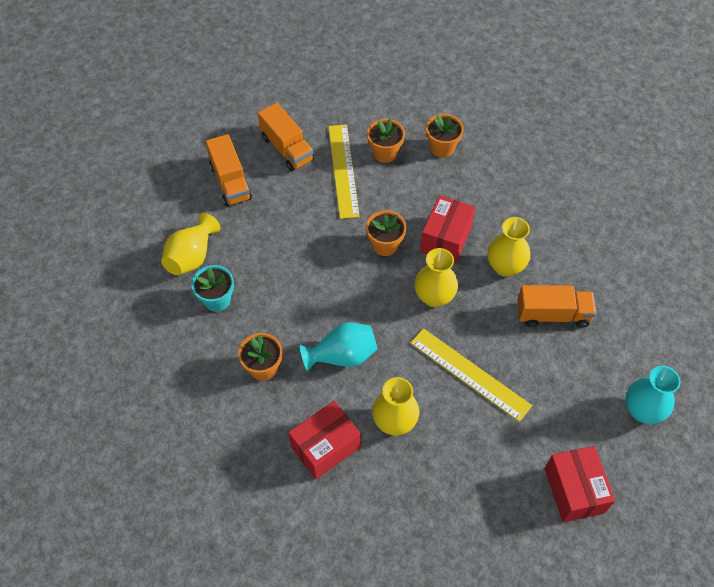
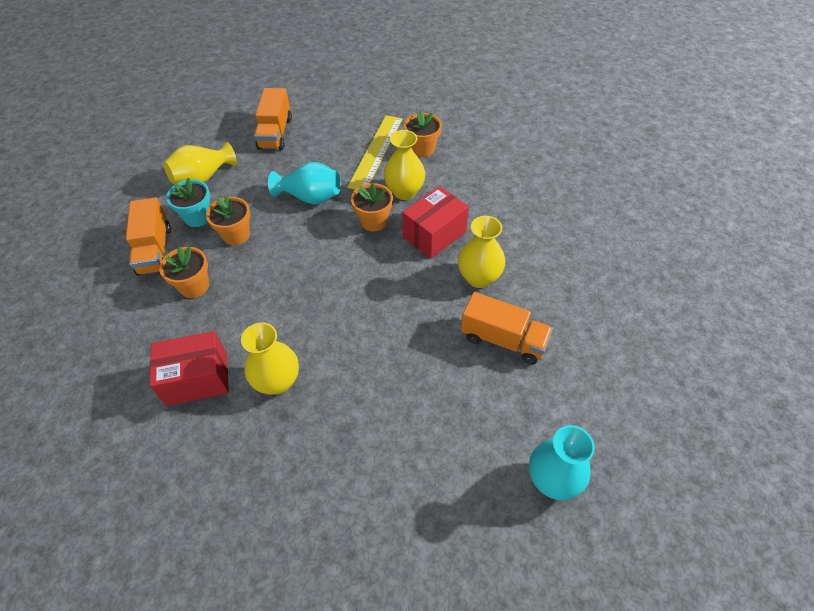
camera: 25 degrees right, 5 degrees down
(287, 148) = (339, 122): orange truck -> orange truck (155, 250)
(342, 356) = (270, 302): turquoise vase -> turquoise vase (310, 197)
(434, 297) = (391, 281): yellow vase -> yellow vase (404, 192)
(442, 147) = (478, 159): orange flower pot -> orange flower pot (236, 235)
(469, 374) = (381, 365): yellow ruler -> none
(574, 490) = (422, 537): red box -> none

